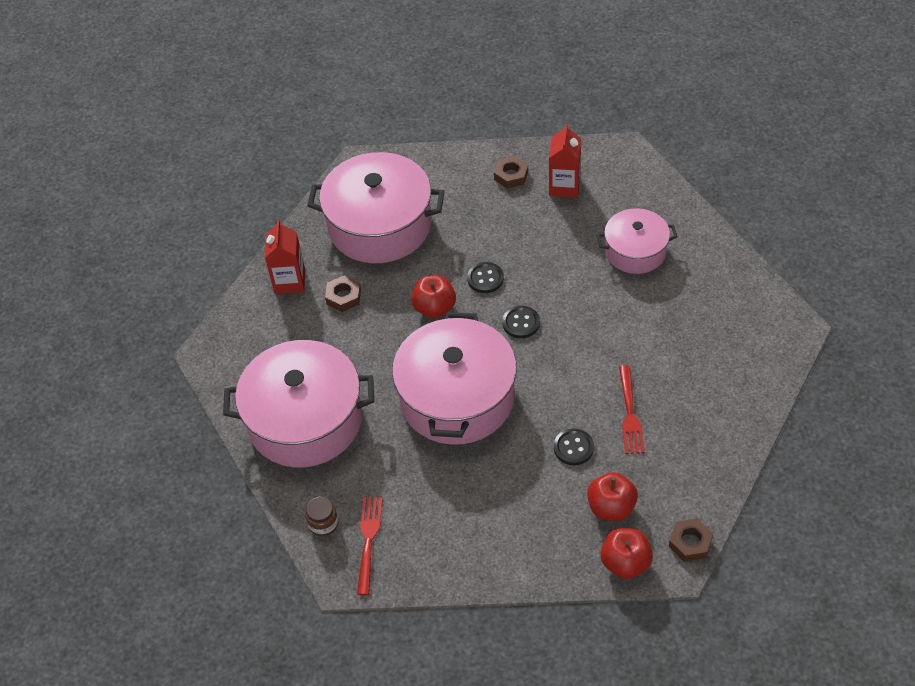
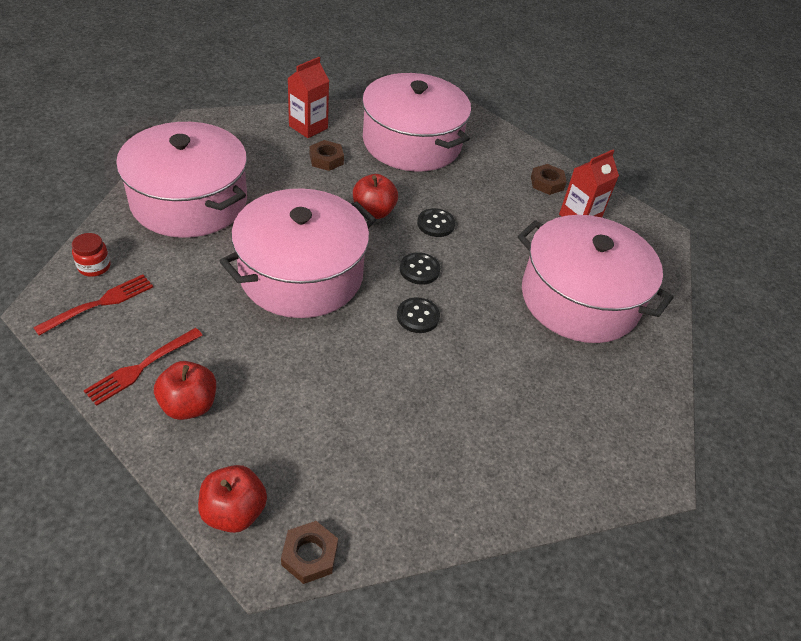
camera: 35 degrees right, 5 degrees down
(323, 524) = (94, 266): brown jar -> red jar
(573, 448) = (330, 384): black button -> black button (418, 316)
(611, 508) = (290, 456): red apple -> red apple (189, 405)
(630, 413) = (410, 402): red fork -> red fork (141, 367)
(635, 251) = (579, 299): pink pot -> pink pot, size x1.75

